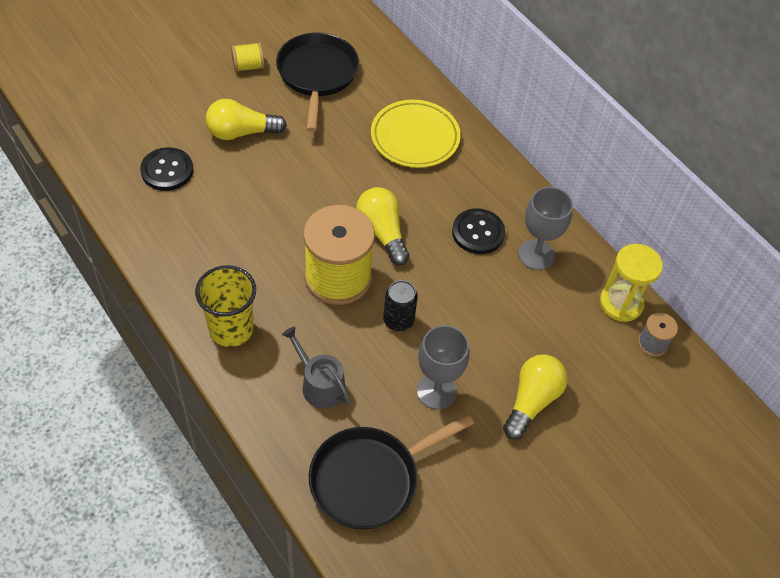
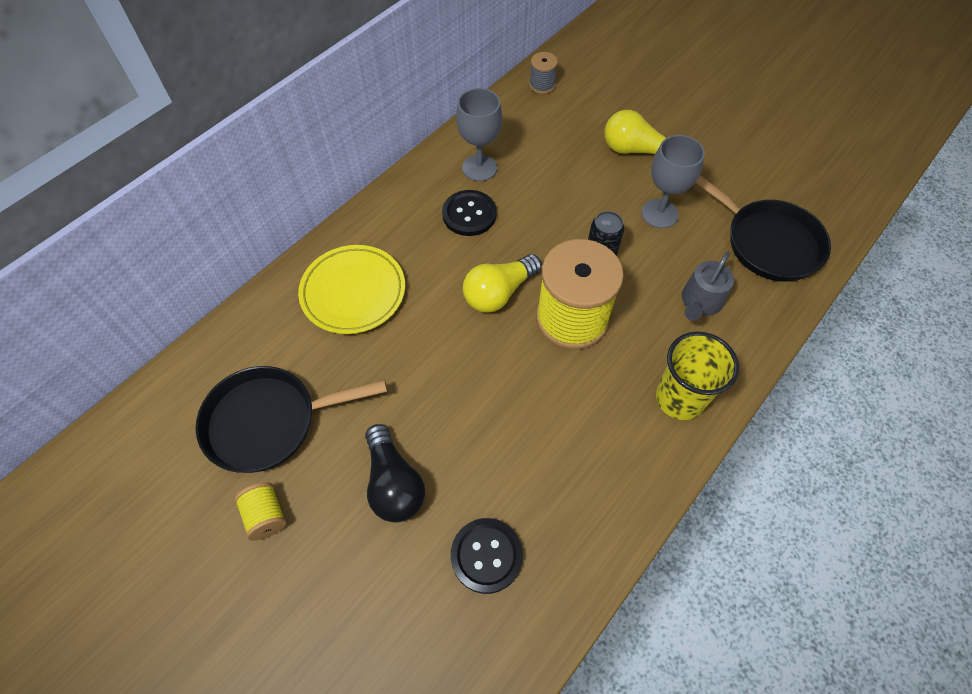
camera: 100 degrees left, 5 degrees up
(241, 132) = (394, 483): yellow light bulb -> black light bulb
(621, 303) = (510, 107): yellow hourglass -> none

